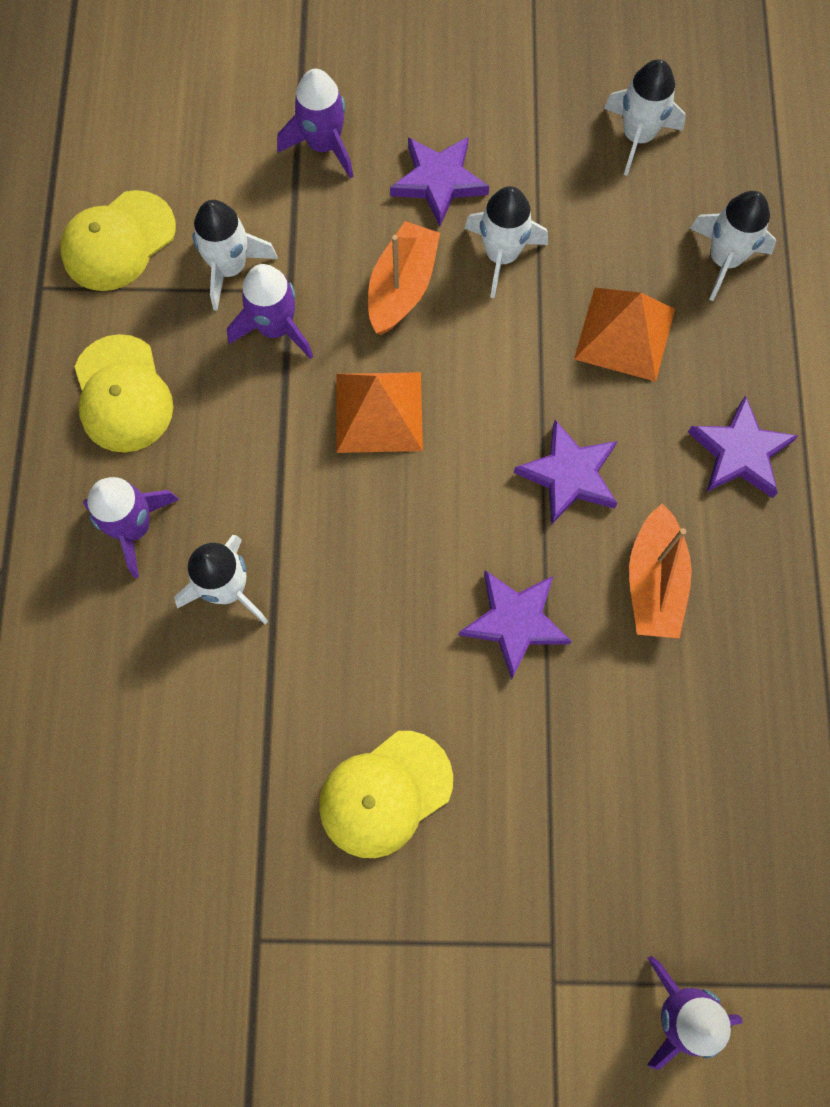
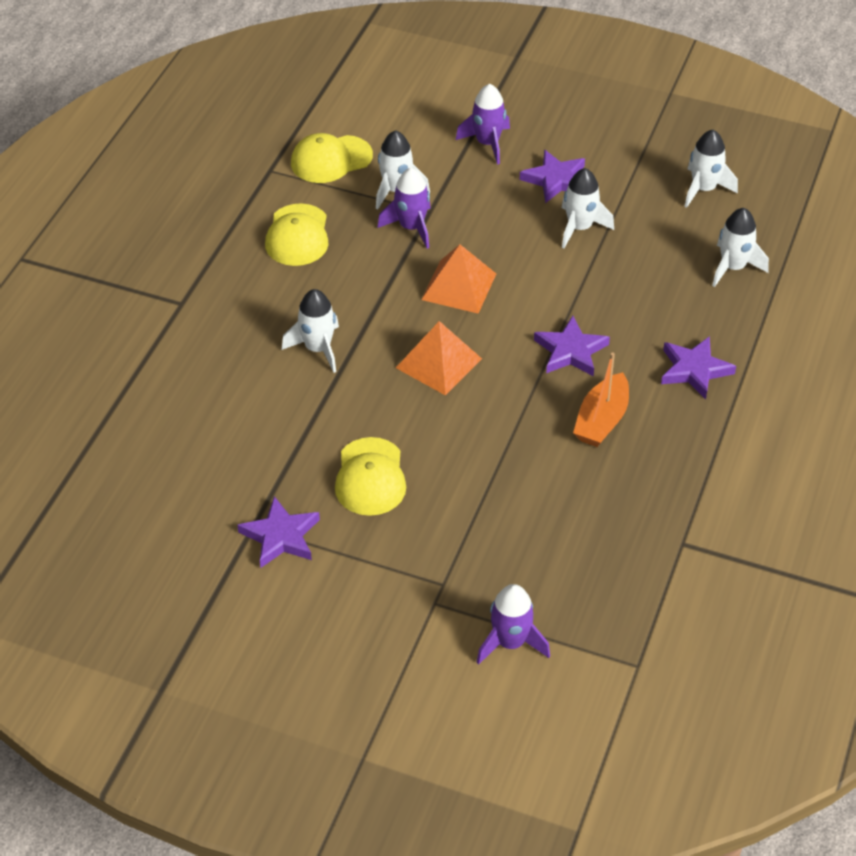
camera: 20 degrees right, 25 degrees down
(134, 528) = (273, 303): purple rocket -> none
(385, 793) = (370, 477): yellow cap -> yellow cap turned 75 degrees counterclockwise
(402, 287) = (505, 228): orange boat -> none
(515, 622) = (497, 415): purple star -> purple star (281, 536)
(624, 334) = (644, 288): orange pyramid -> orange pyramid (438, 363)

